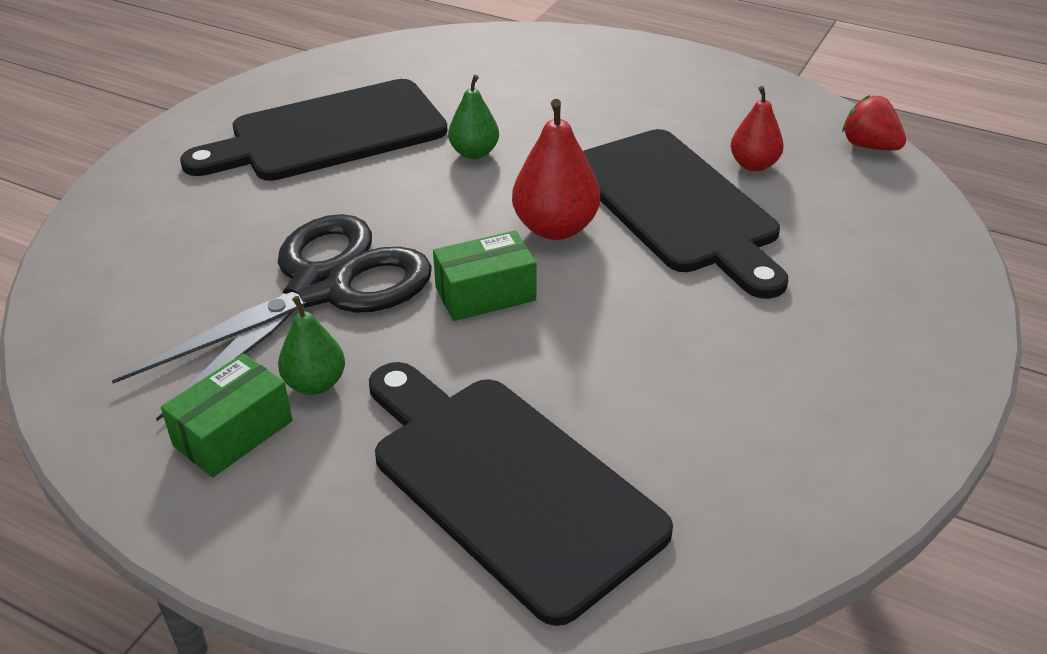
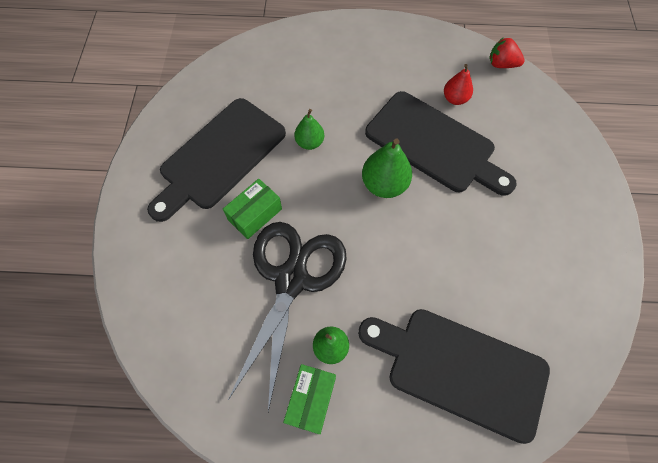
camera: 25 degrees left, 25 degrees up
(485, 294) = (377, 247): green box -> green box (255, 214)
(555, 228) = (384, 184): red pear -> green pear

